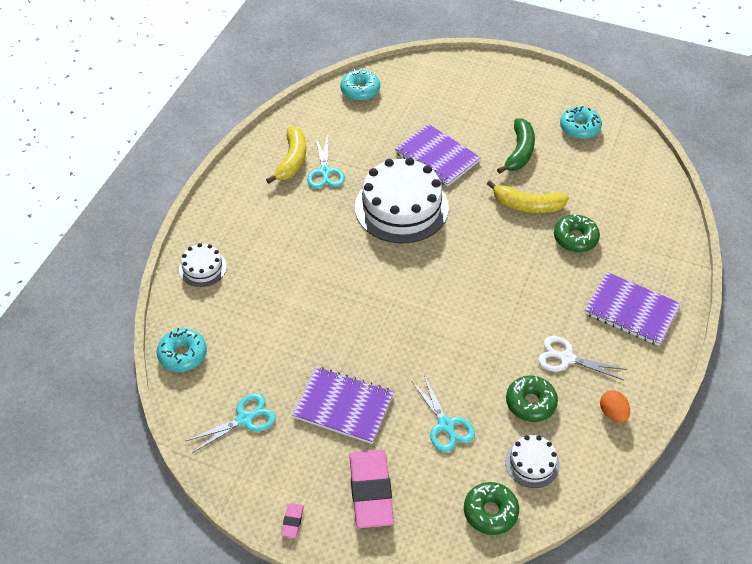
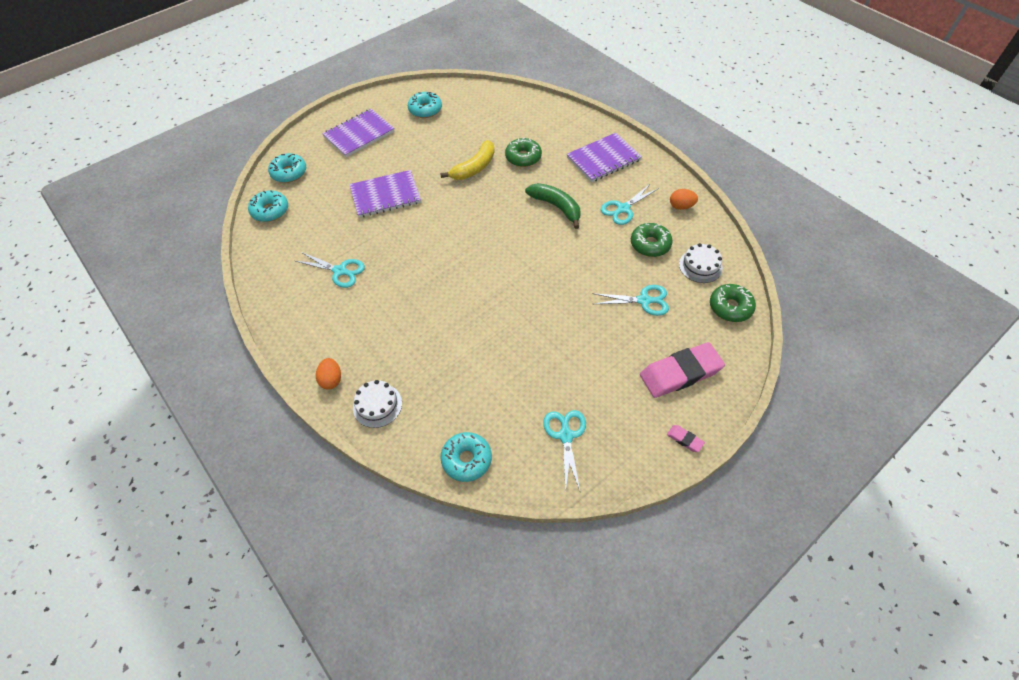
camera: 60 degrees left, 5 degrees up
(210, 225) = (331, 380): none -> orange egg
(292, 160) = (307, 288): yellow banana -> none
(343, 406) = (591, 358): purple notebook -> purple notebook (359, 134)
(371, 491) = (680, 373): pink eraser -> pink eraser turned 45 degrees counterclockwise
(401, 207) = (419, 238): white cake -> none
(414, 77) = (289, 173): none -> turquoise donut
(519, 152) = (421, 149): green banana -> green banana (556, 207)
(566, 358) = (623, 209): white scissors -> turquoise scissors

